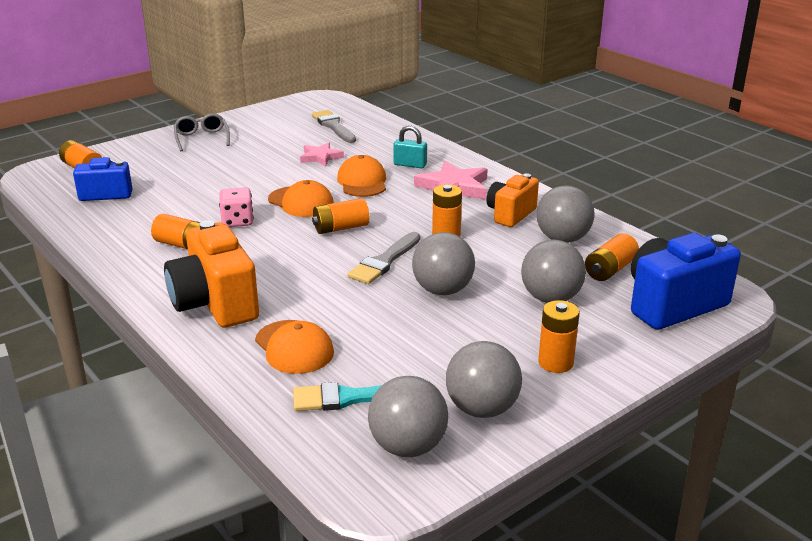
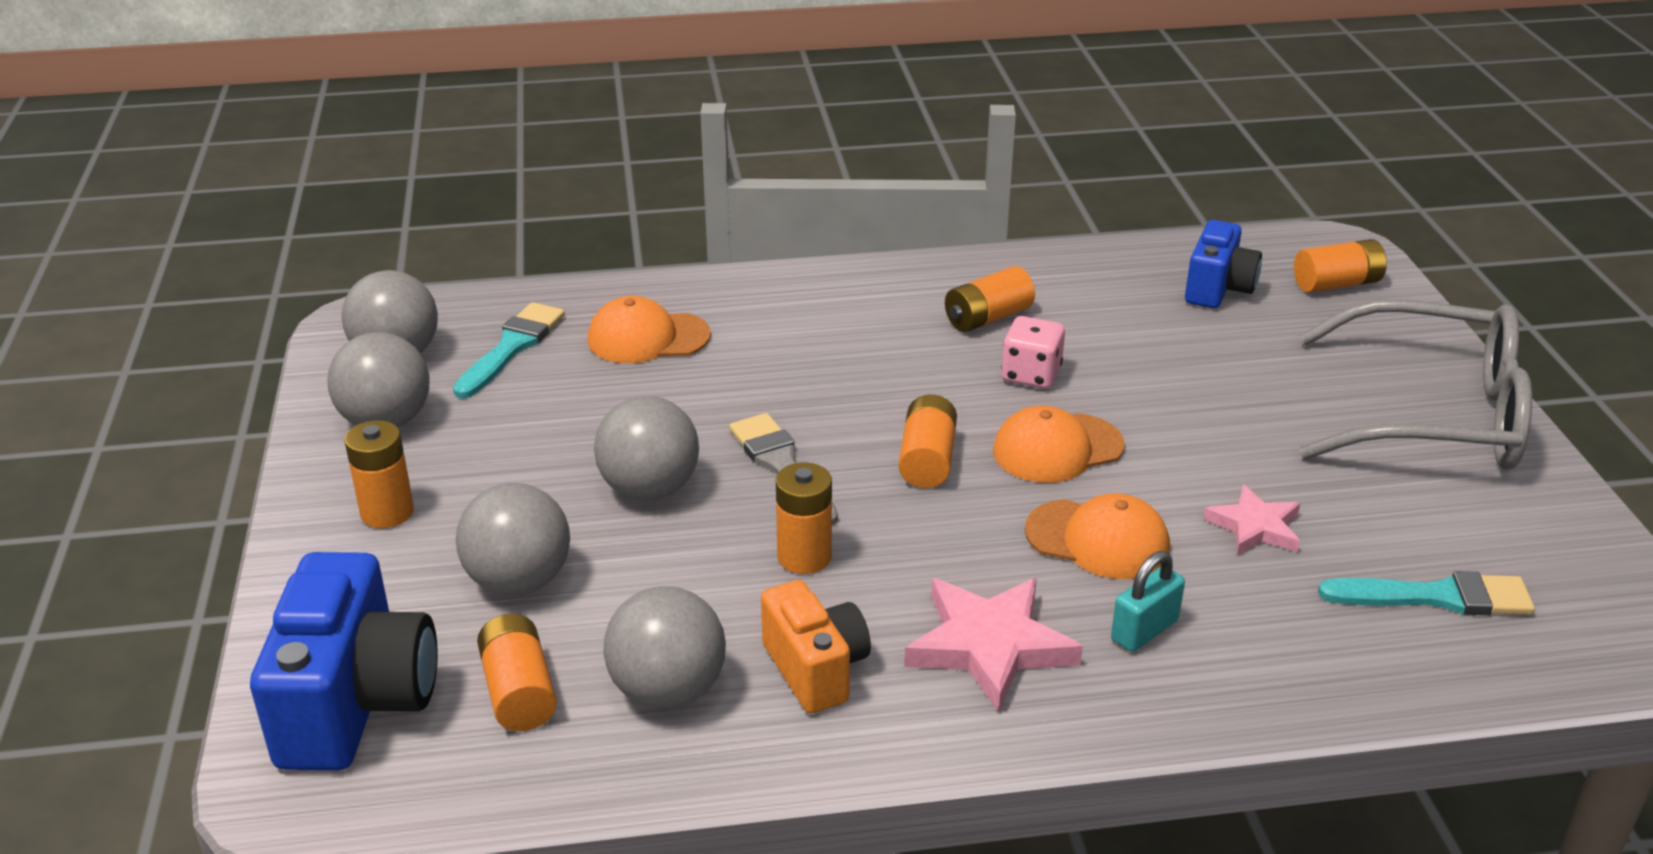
camera: 120 degrees right, 5 degrees up
(202, 138) = (1433, 415): grey glasses -> grey glasses, size x2.16
(215, 304) = (802, 310): orange camera -> none
(333, 126) = (1437, 597): grey brush -> turquoise brush

